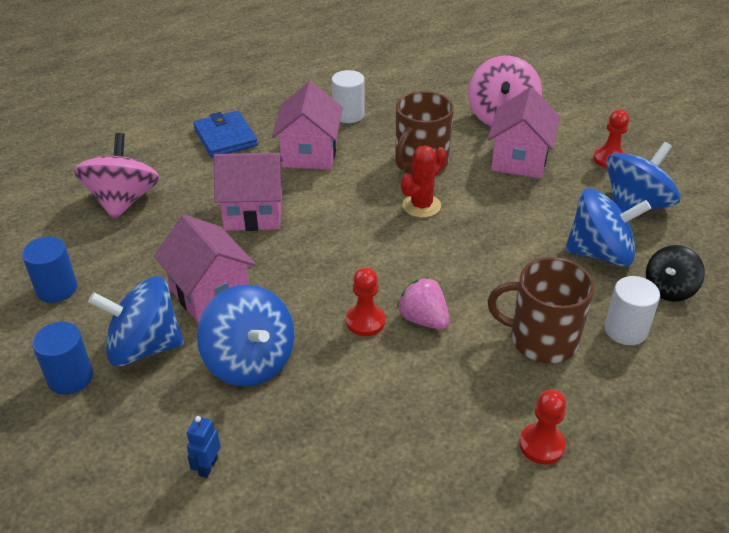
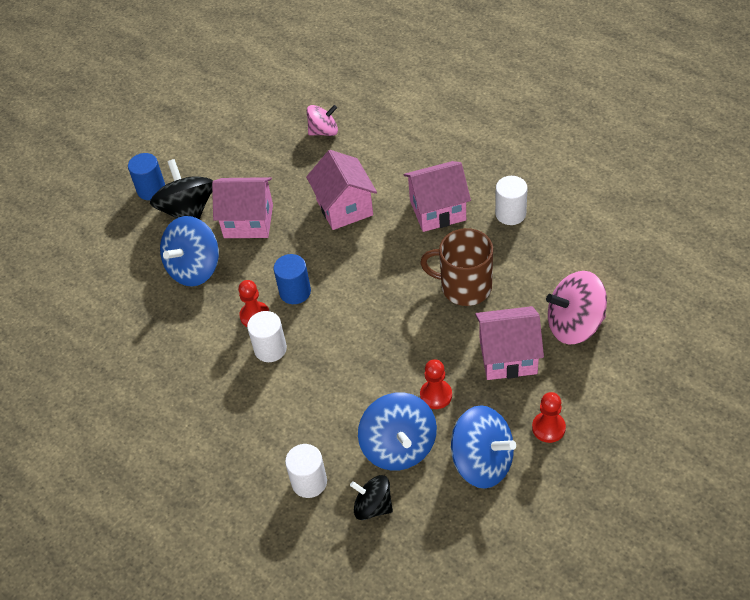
camera: 75 degrees right, 10 degrees up
(56, 289) = (222, 144): blue cylinder -> blue cylinder (295, 292)
(123, 200) = (324, 131): pink spinning top -> pink spinning top, size x0.61
(144, 347) = (188, 211): blue spinning top -> black spinning top
(208, 466) = (106, 283): blue robot -> none
(210, 294) = (248, 221): pink house -> pink house turned 60 degrees clockwise
(225, 137) = (431, 151): blue wallet -> none
(421, 206) = (404, 306): red cactus -> none
(423, 319) = (270, 349): pink strawberry -> white cylinder
(541, 339) = (277, 428): brown mug -> none
(541, 445) = (175, 451): red pawn -> red pawn (436, 395)

